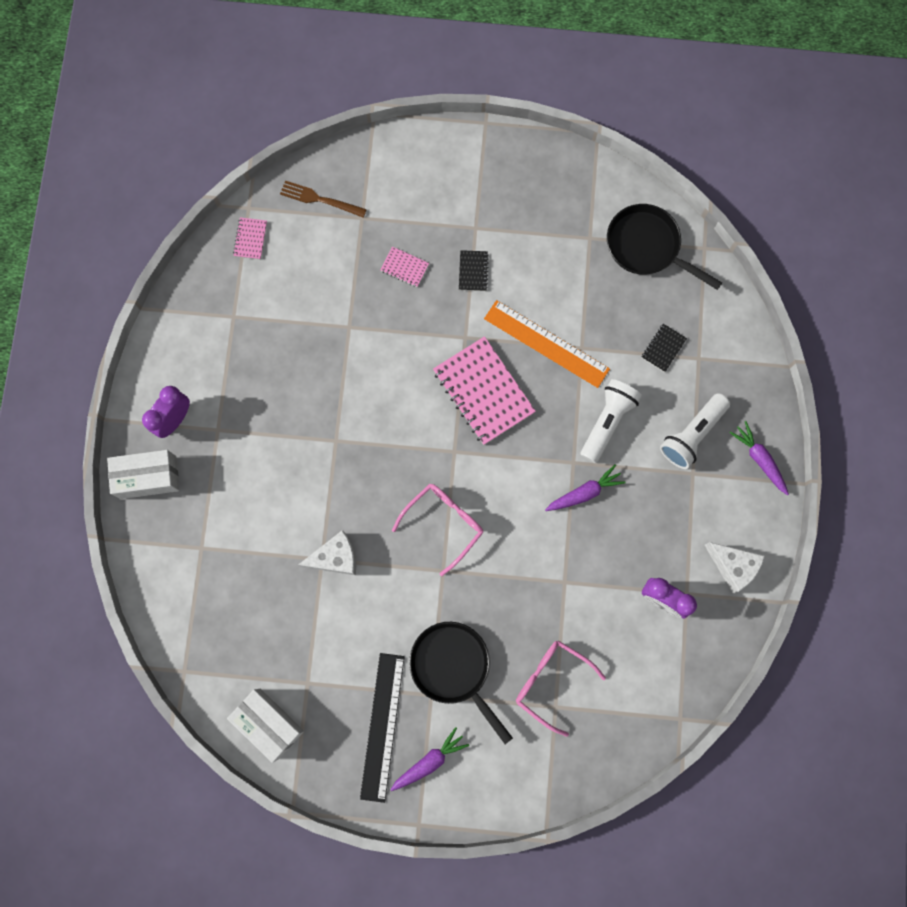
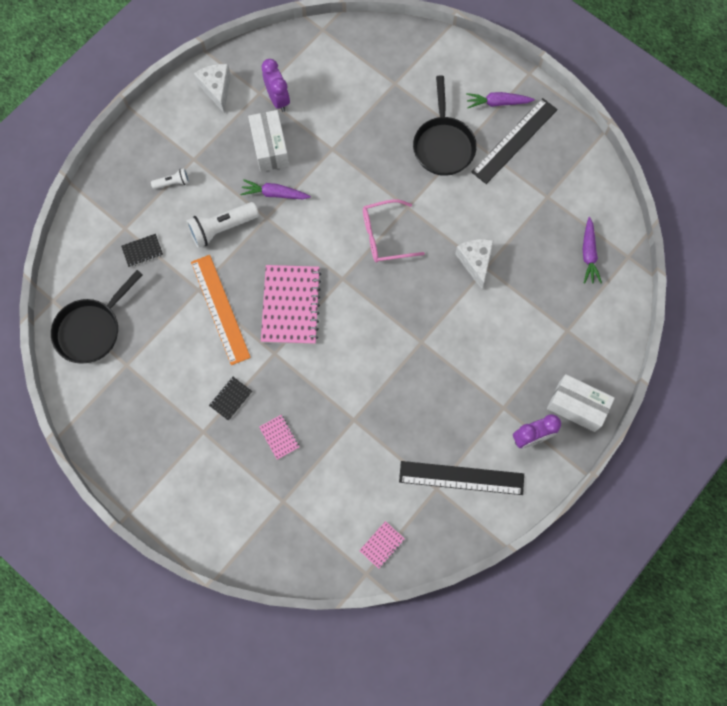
camera: 145 degrees left, 5 degrees down
(216, 340) = (461, 478): none -> black ruler
(269, 723) = (589, 188): white box -> white box (270, 147)
(319, 199) = (305, 540): brown fork -> none
(335, 558) = (475, 262): white cheese -> white cheese turned 60 degrees clockwise
(551, 682) = (386, 98): pink glasses -> none
(647, 246) = (91, 329): black pan -> black pan turned 60 degrees clockwise
(692, 434) = (173, 183): white flashlight -> white flashlight, size x0.54
(759, 459) = (143, 139): purple carrot -> purple carrot (588, 254)

